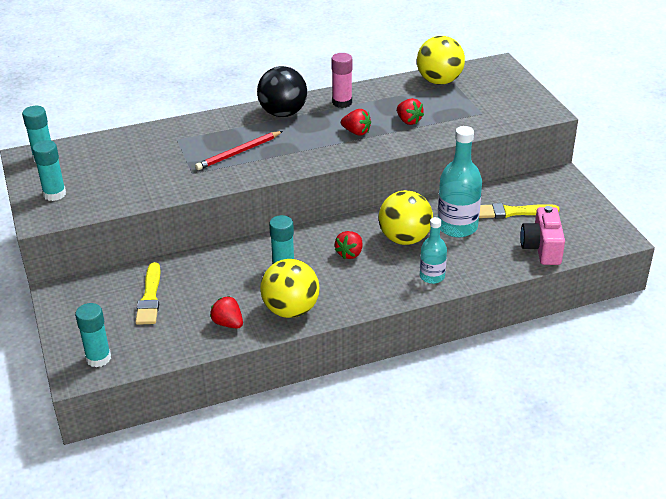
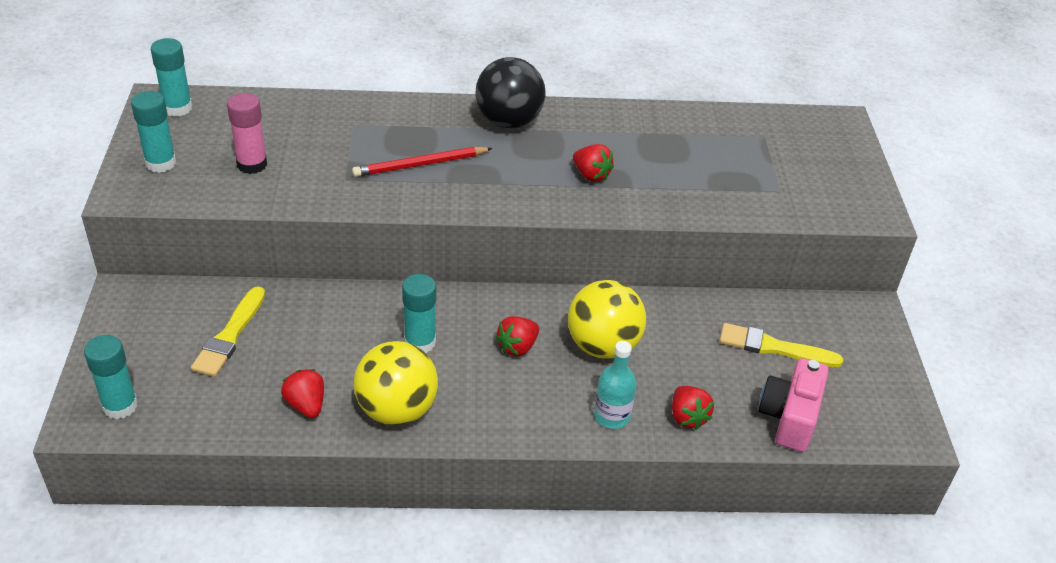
camera: 15 degrees right, 5 degrees up
(342, 102) = (595, 126): pink glue stick -> pink glue stick (252, 164)
(408, 121) = (671, 176): red strawberry -> red strawberry (687, 417)
(439, 81) = (744, 126): yellow ball -> none
(457, 227) = (684, 348): turquoise bottle -> none

